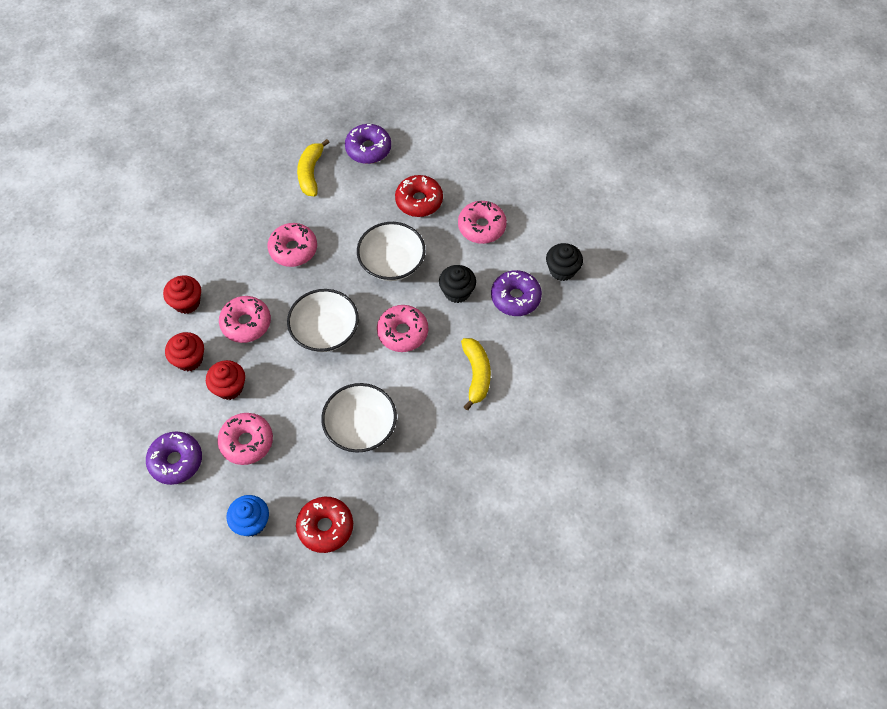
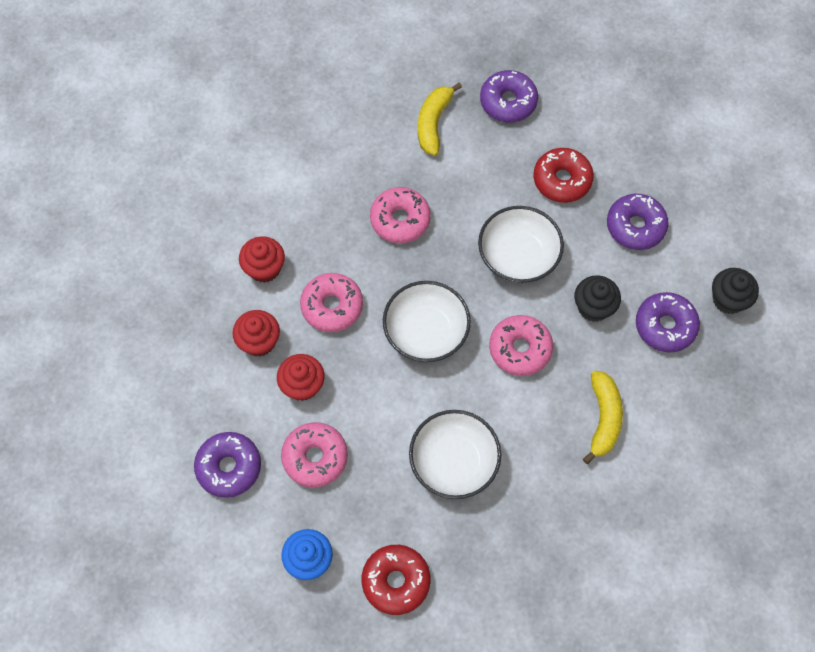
camera: 10 degrees right, 5 degrees up
(481, 227) = (635, 226): pink donut -> purple donut

